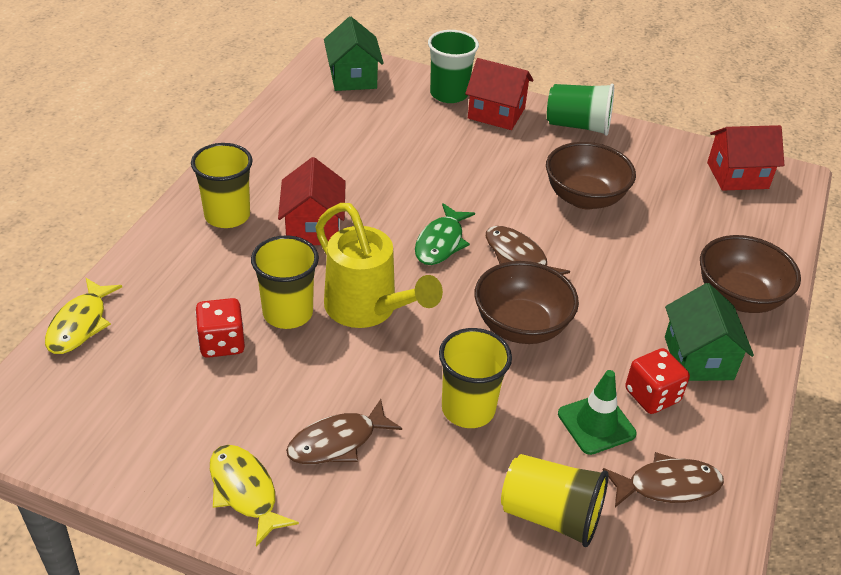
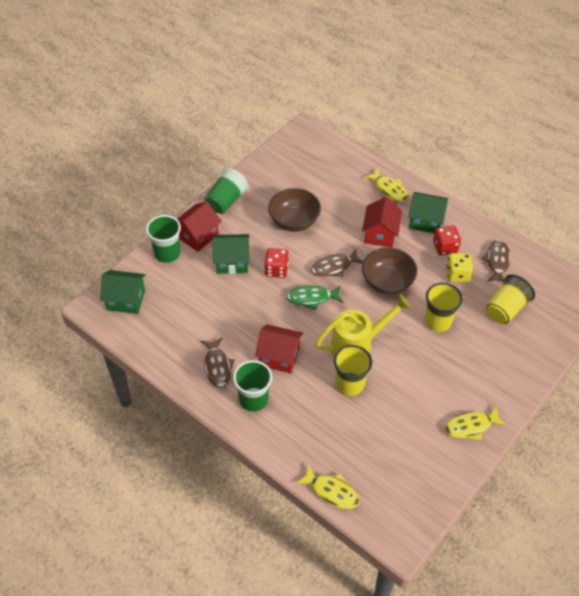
camera: 70 degrees left, 10 degrees up
(222, 343) = (365, 420): red dice -> red dice (276, 270)
(227, 216) = (253, 399): yellow cup -> green cup
(337, 442) = (447, 381): brown fish -> brown fish (217, 367)
(441, 242) = (312, 298): green fish -> green fish turned 135 degrees clockwise
(467, 152) = (232, 262): none -> green house
(596, 424) = (457, 274): green traffic cone -> yellow dice
(737, 175) = (296, 150): red house -> red house (380, 234)
(738, 297) = (389, 189): brown bowl -> yellow fish

